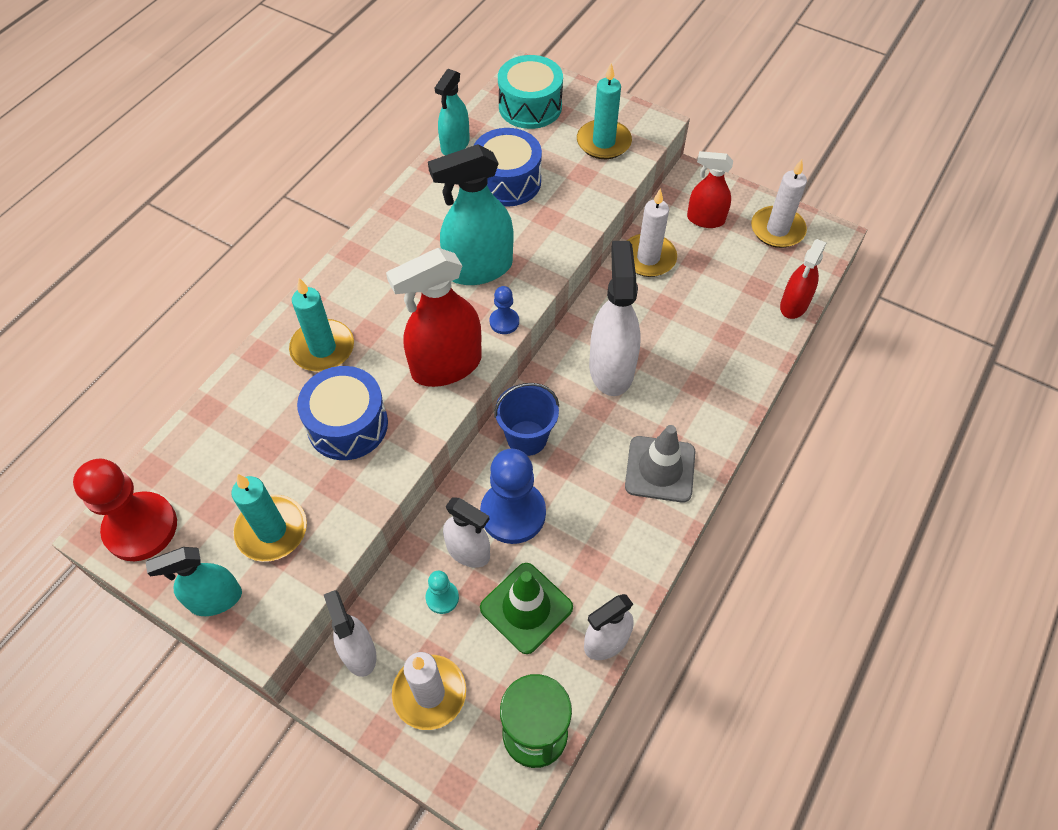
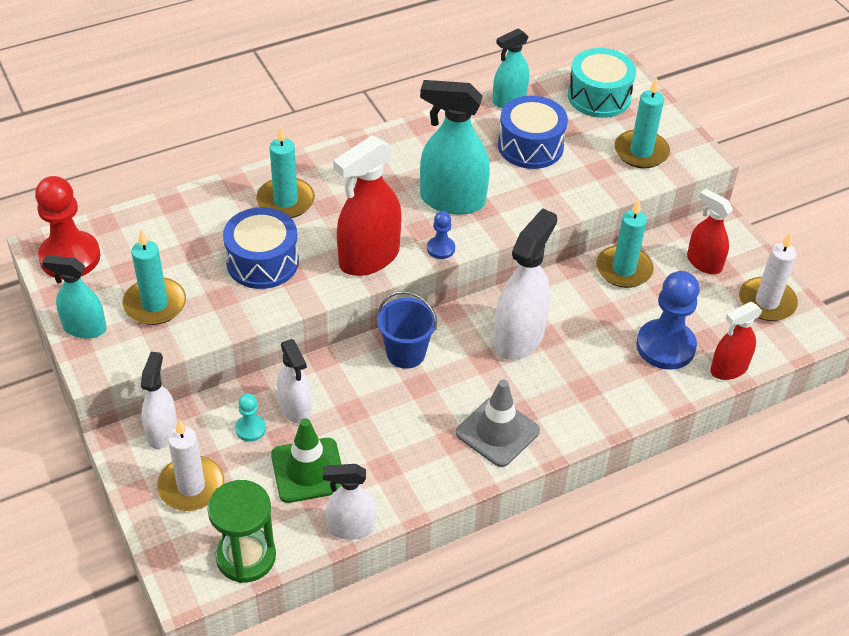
camera: 30 degrees right, 10 degrees down
(446, 366) = (369, 258): red spray bottle -> red spray bottle turned 45 degrees counterclockwise
(513, 513) = (351, 400): blue pawn -> blue pawn (665, 346)
(648, 258) = (623, 269): white candle -> turquoise candle

